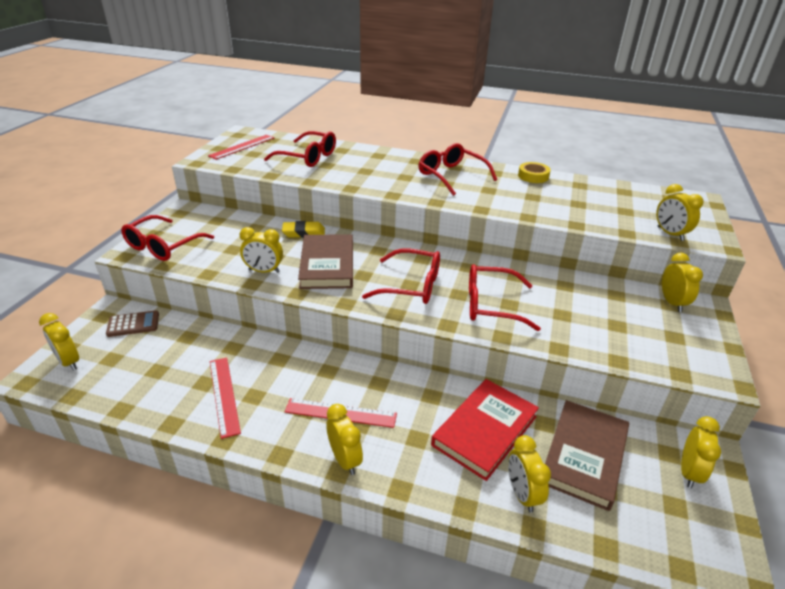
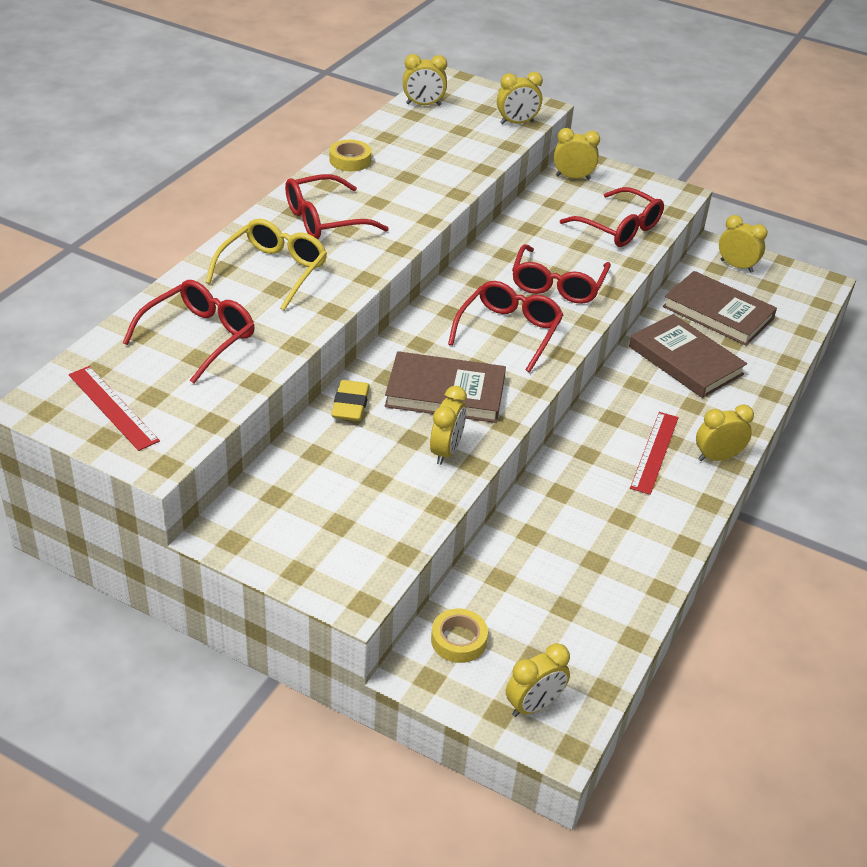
camera: 80 degrees left, 5 degrees up
(133, 324) = (458, 640): brown calculator -> yellow tape
(163, 246) = (345, 558): red glasses -> red glasses (619, 228)
(224, 395) = (618, 543): red ruler -> none
(383, 168) = (273, 271): none -> yellow glasses
(484, 430) = (685, 360): red book -> brown book
(522, 494) = (757, 358): yellow clock -> yellow clock (423, 104)

